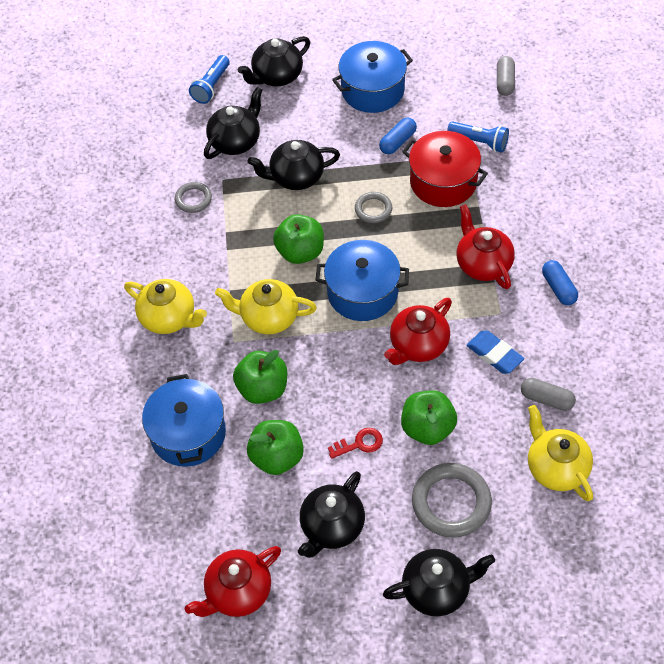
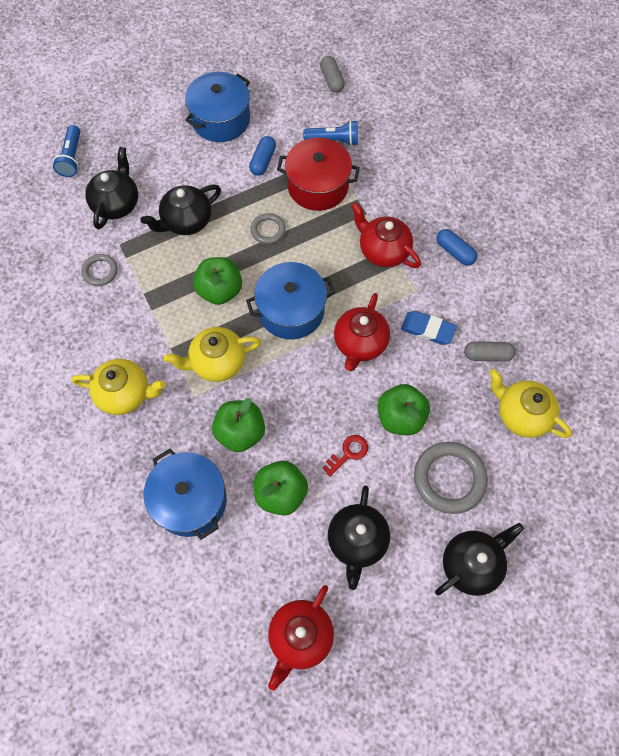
camera: 25 degrees left, 10 degrees up
(277, 76) = (129, 131): black teapot -> none

